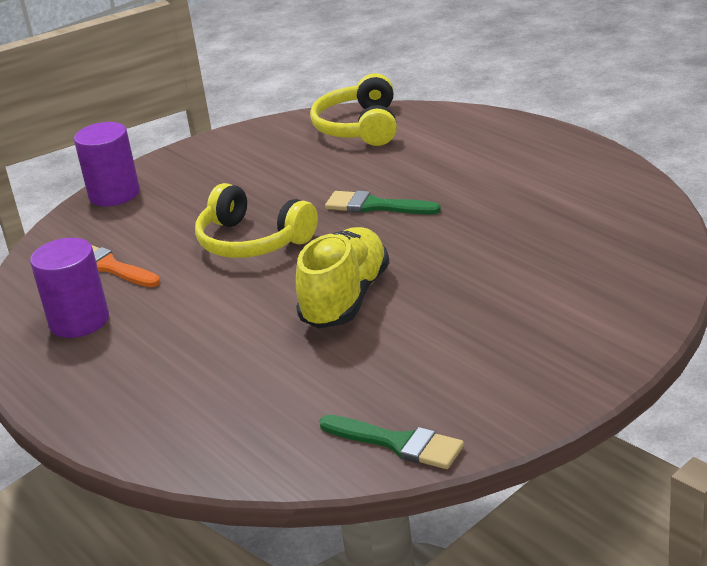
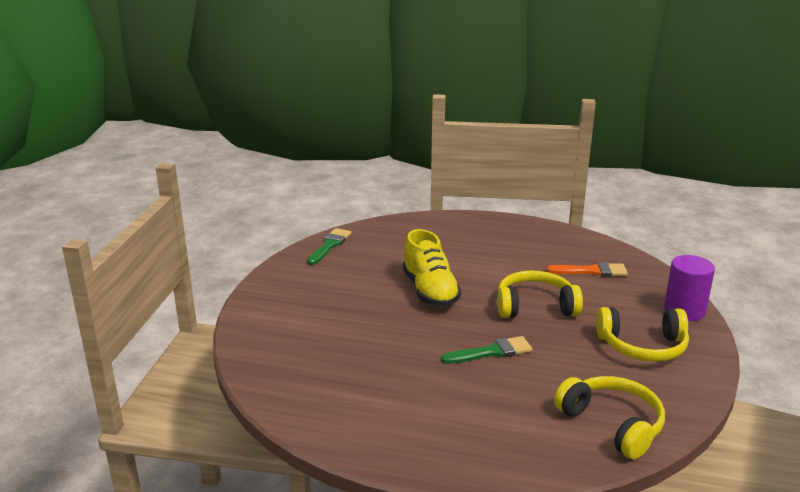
camera: 140 degrees right, 5 degrees down
(79, 321) = (554, 246): purple cylinder -> none
(223, 173) = (642, 346): none -> yellow headphones
(398, 443) = (329, 245): green brush -> green brush turned 120 degrees clockwise

